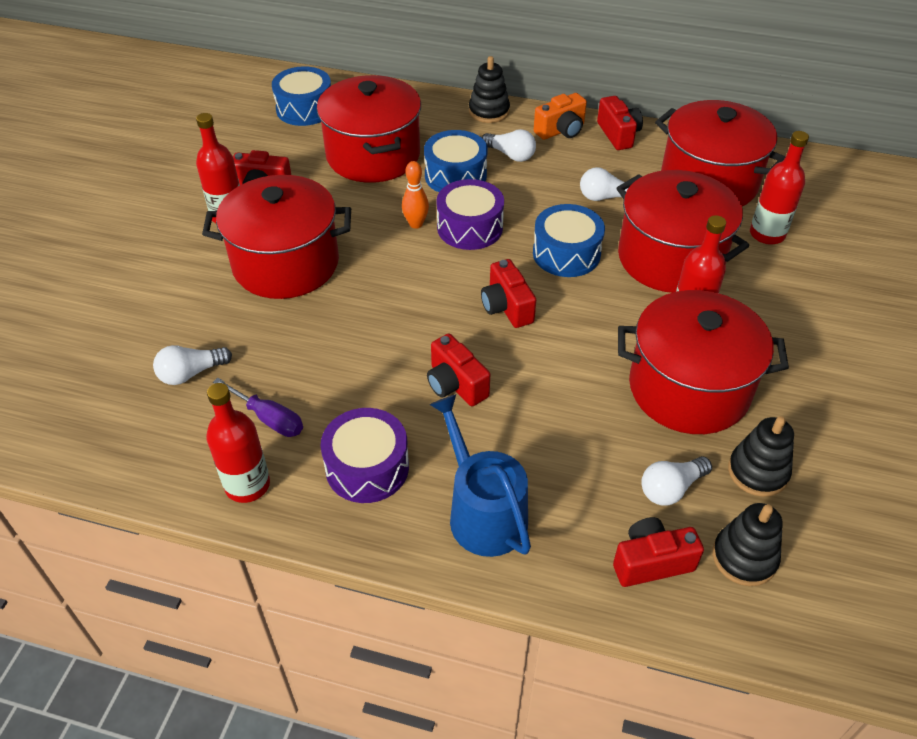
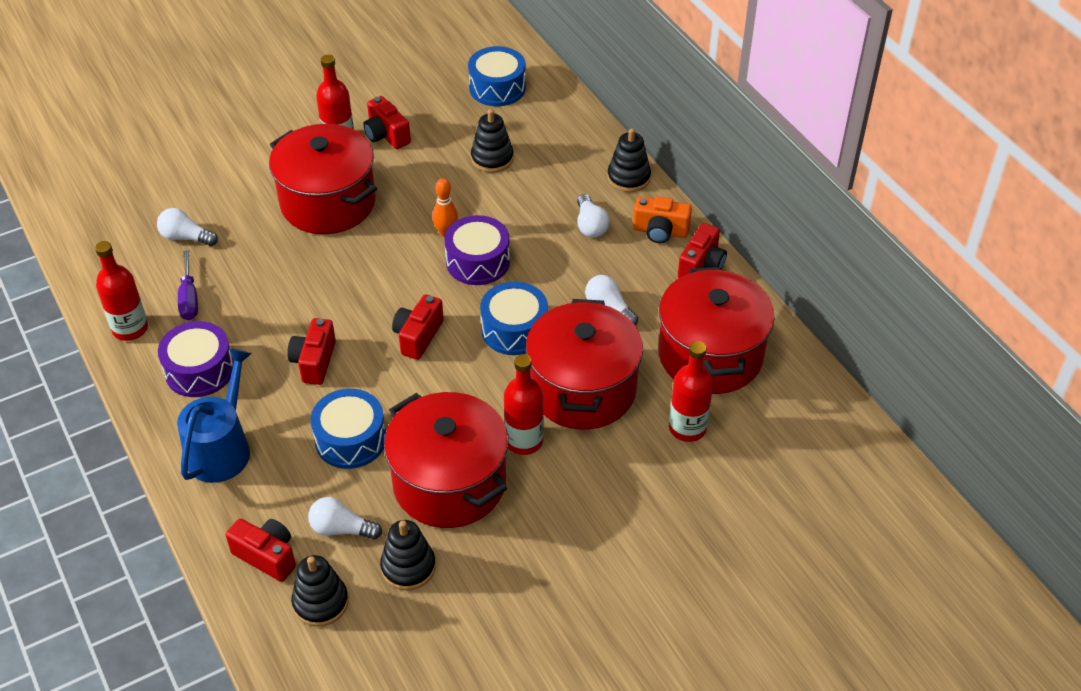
camera: 45 degrees right, 0 degrees up
(373, 155) = (492, 158): red pot -> black stacking toy
(455, 175) = (526, 214): blue drum -> blue drum (350, 439)

